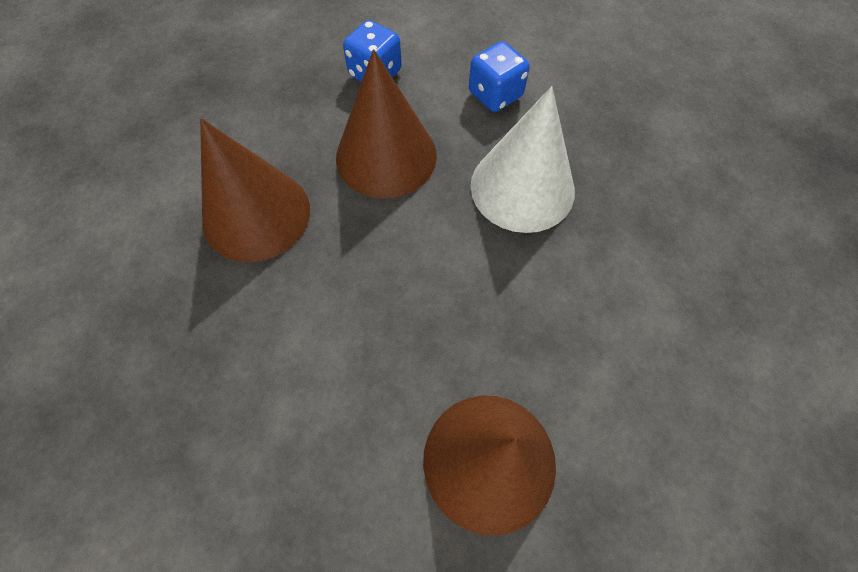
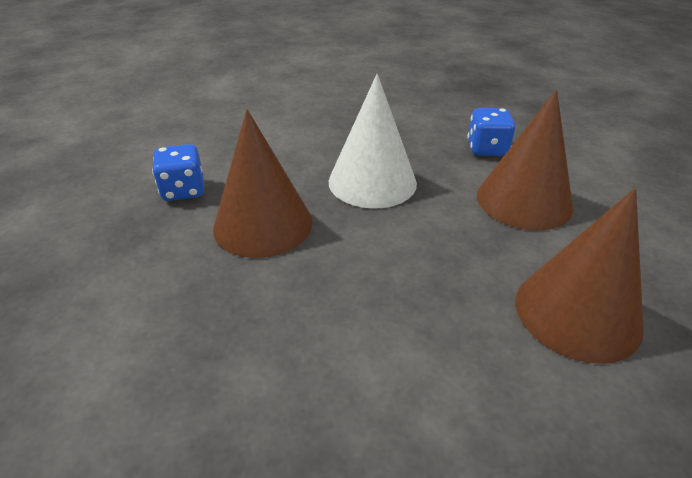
camera: 50 degrees left, 25 degrees down
(256, 214) = (211, 330): brown cone -> brown cone (523, 200)
(495, 95) = (286, 154): blue dice -> blue dice (486, 149)

